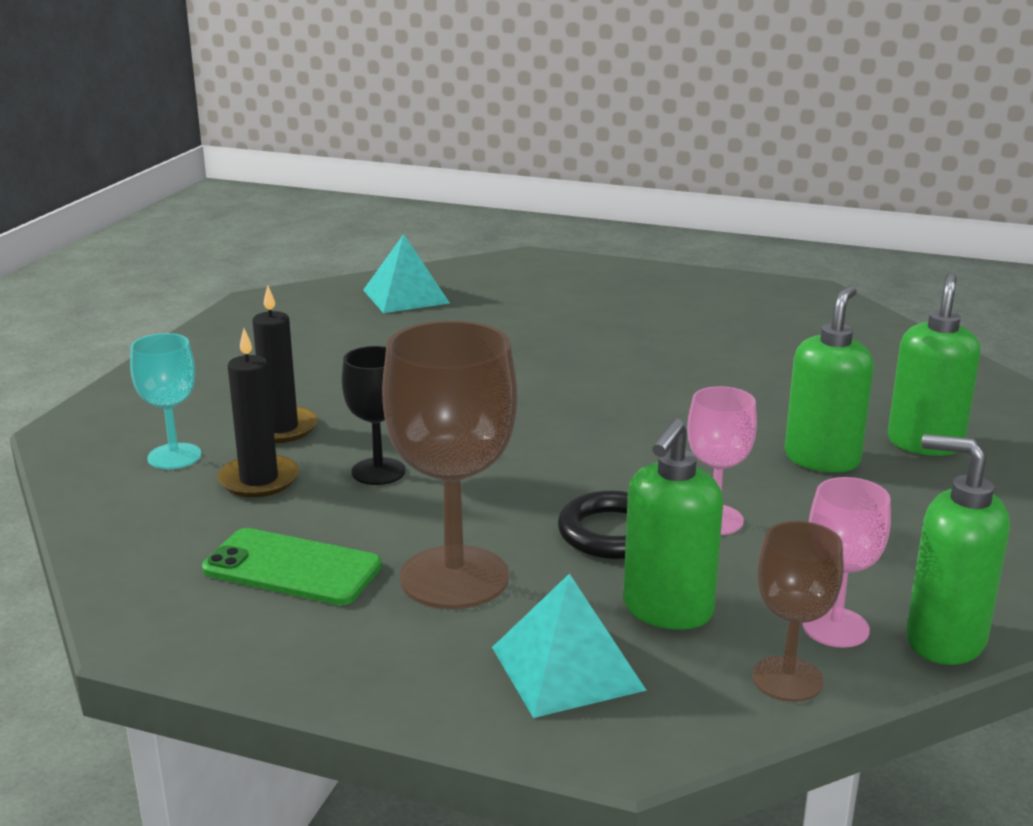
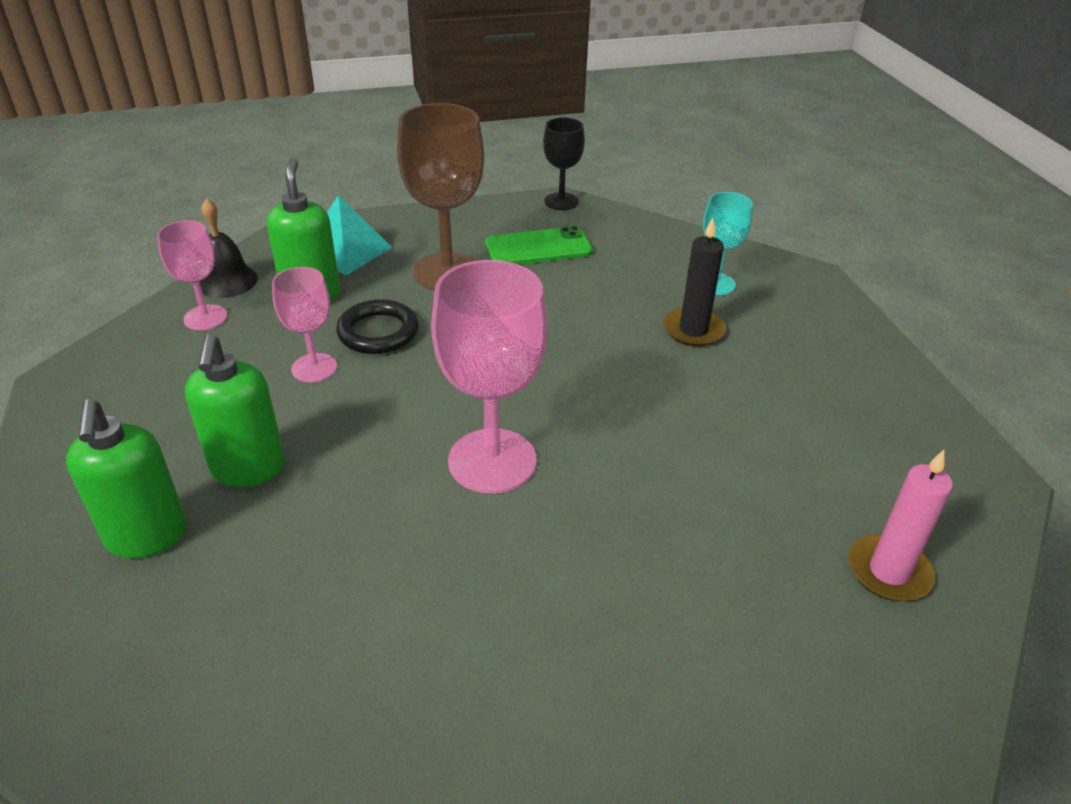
camera: 145 degrees right, 15 degrees up
(259, 480) = (639, 288): black candle -> none
(378, 471) = (577, 321): black goblet -> black goblet (561, 201)
(406, 296) = (888, 571): turquoise pyramid -> pink candle
(597, 404) = (492, 461): none -> pink goblet
(787, 679) = (227, 281): brown goblet -> black bell
(944, 640) = (135, 332): green soap dispenser -> none

